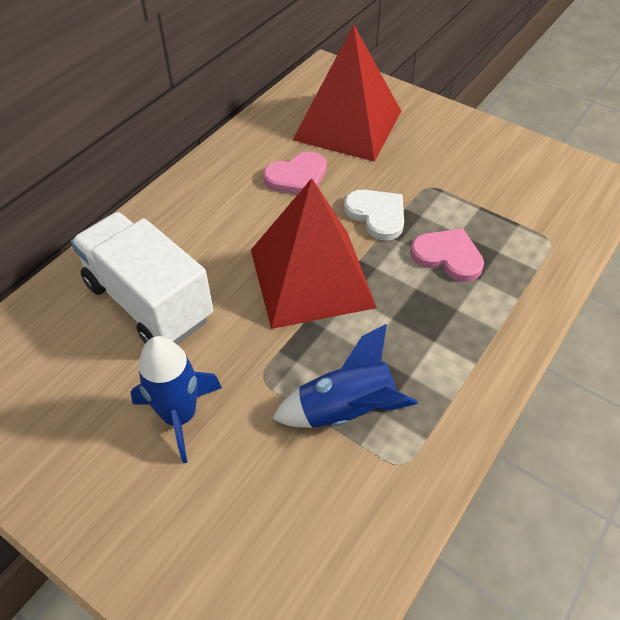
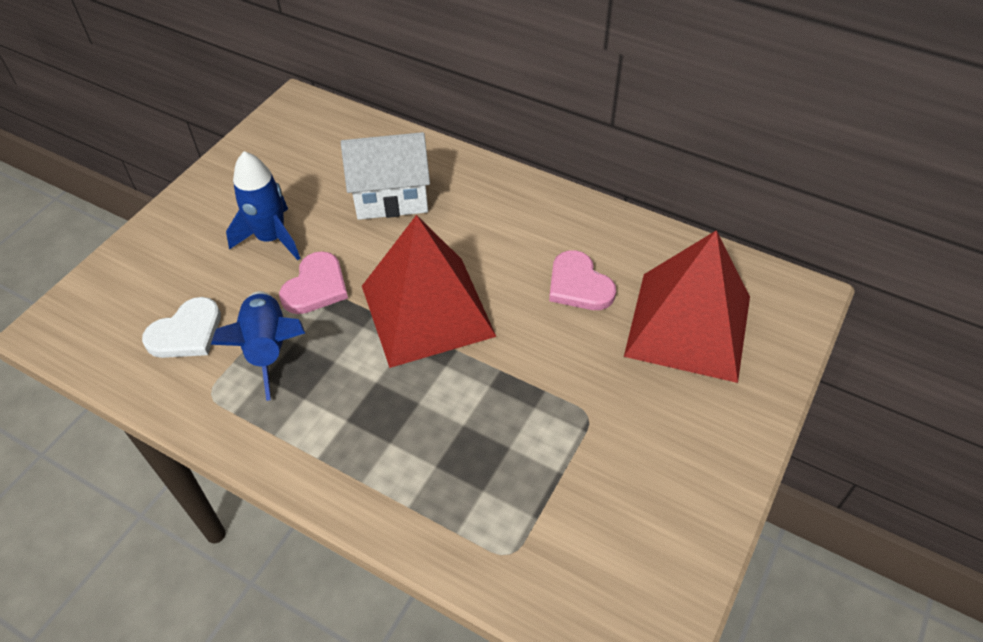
camera: 85 degrees right, 0 degrees up
(149, 301) = (391, 198): white truck -> white house
(377, 215) = (528, 362): white heart -> white heart (186, 333)
(448, 256) = (469, 434): pink heart -> pink heart (316, 286)

